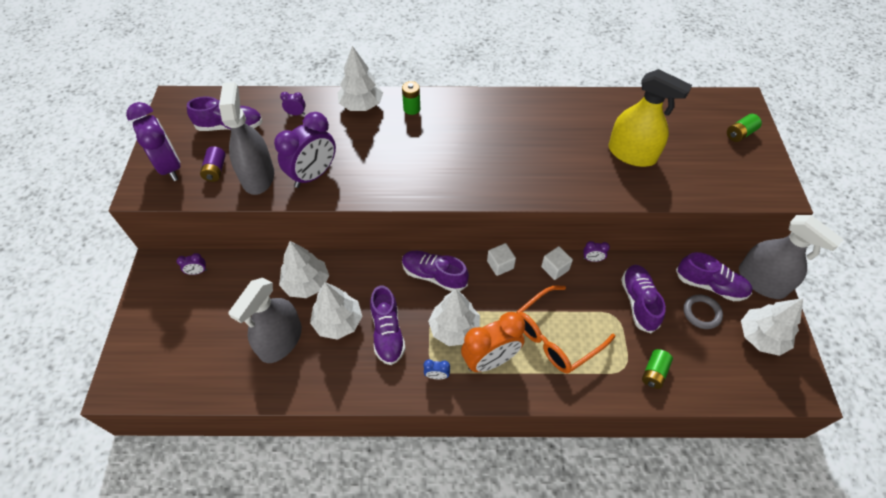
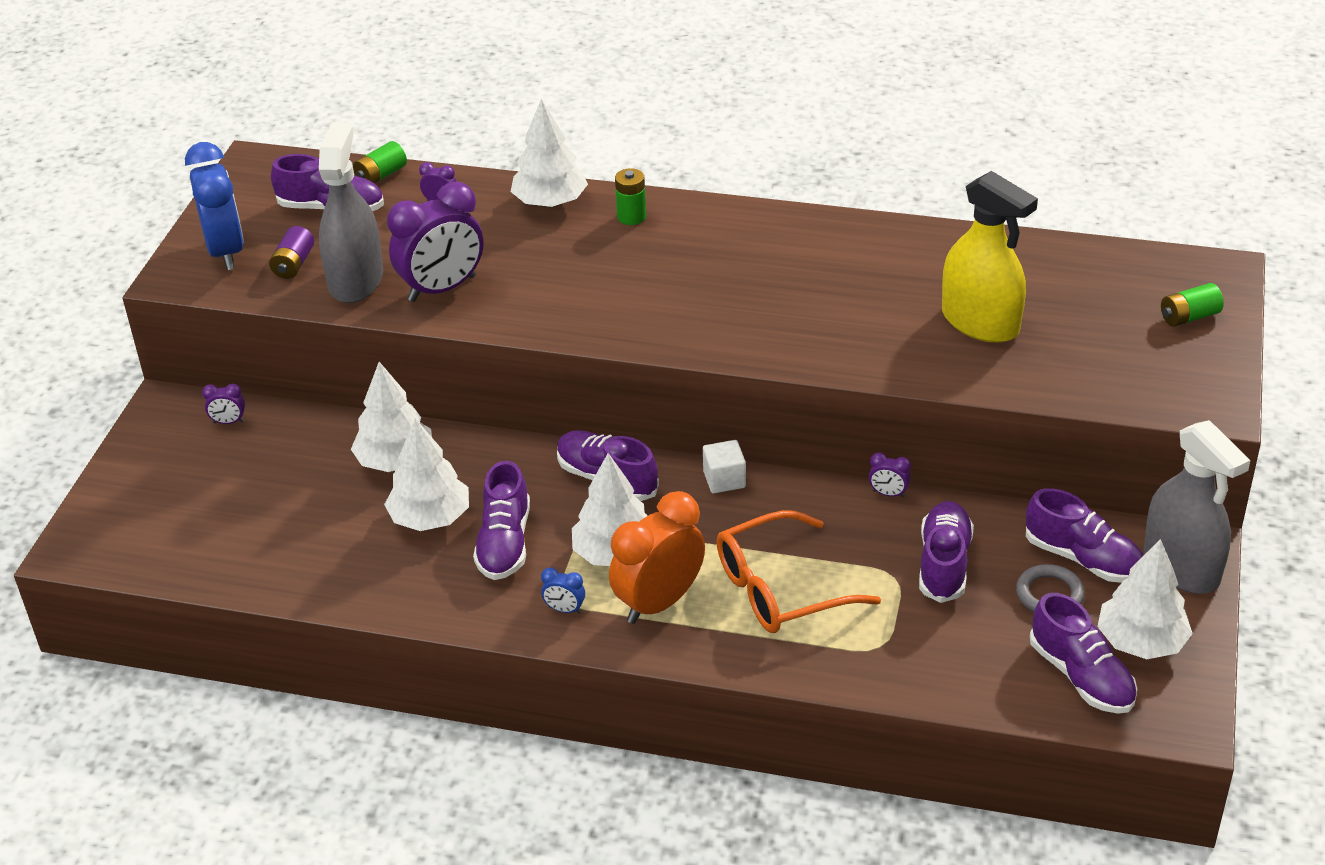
camera: 15 degrees right, 15 degrees down
(170, 167) = (226, 252): purple clock -> blue clock
(280, 340) = (333, 529): grey spray bottle -> none
(490, 360) = (659, 602): orange clock -> orange clock turned 150 degrees clockwise
(555, 268) = (817, 497): white cube -> none
(654, 372) = (928, 660): green battery -> green battery (381, 175)
(739, 367) = (1081, 676): none -> purple shoe

